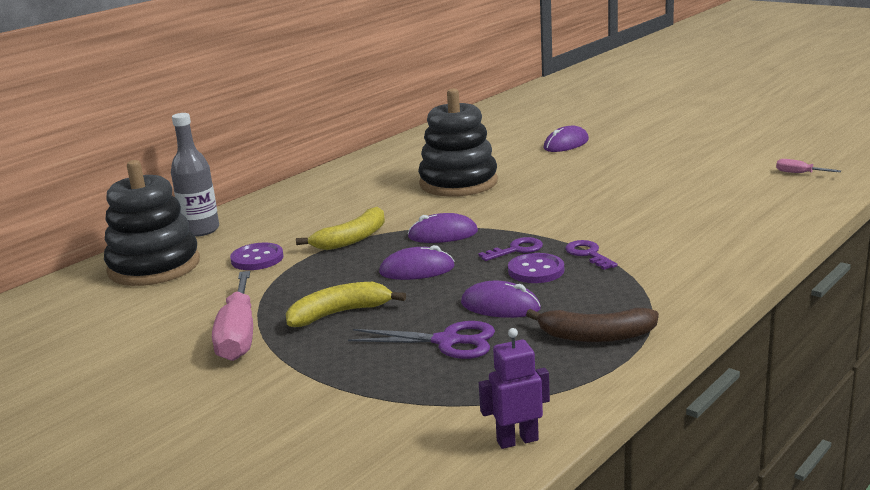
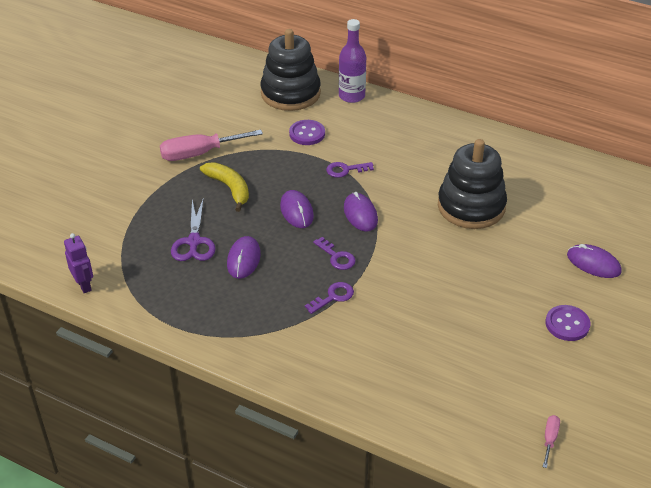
camera: 75 degrees right, 20 degrees up
(201, 230) = (351, 96): grey bottle -> purple bottle
(352, 239) = (345, 170): yellow banana -> purple key
(536, 270) = (301, 271): purple button -> purple button (567, 324)
(595, 336) = (203, 309): brown banana -> none

